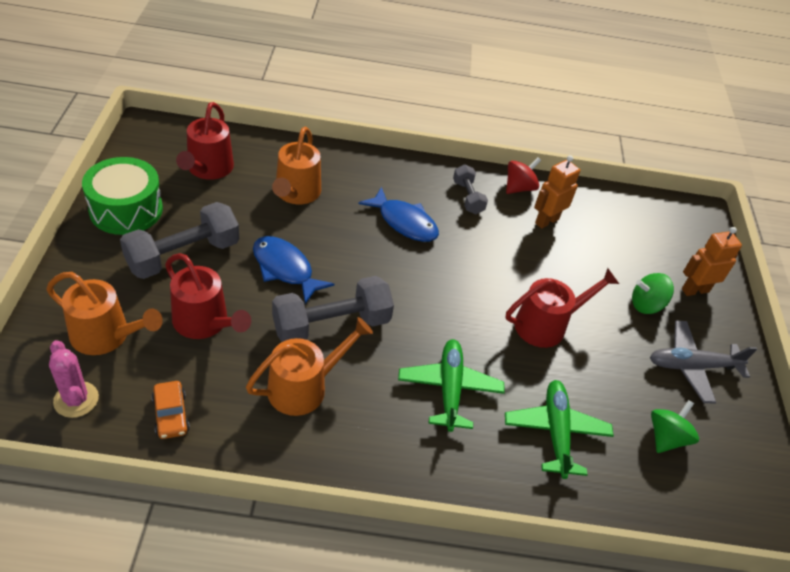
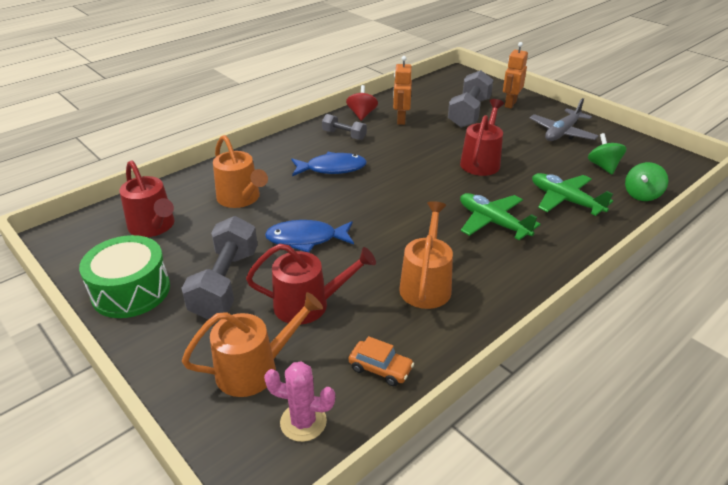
camera: 40 degrees left, 10 degrees down
(331, 325) = (384, 244): grey dumbbell -> grey dumbbell (469, 113)
(646, 305) = (503, 123): green spinning top -> green spinning top (641, 195)

